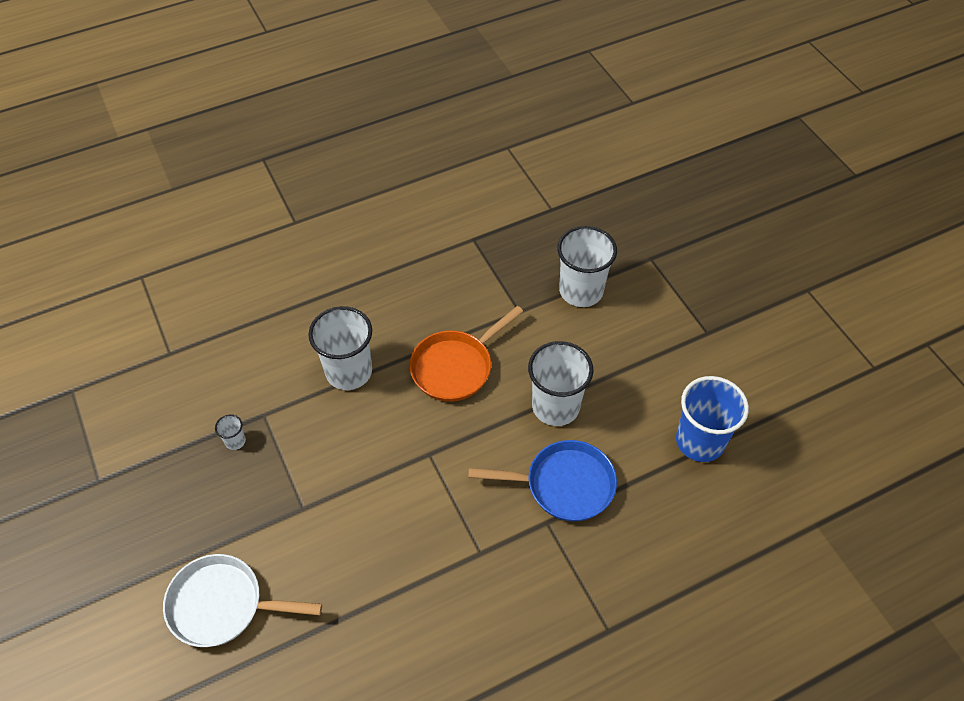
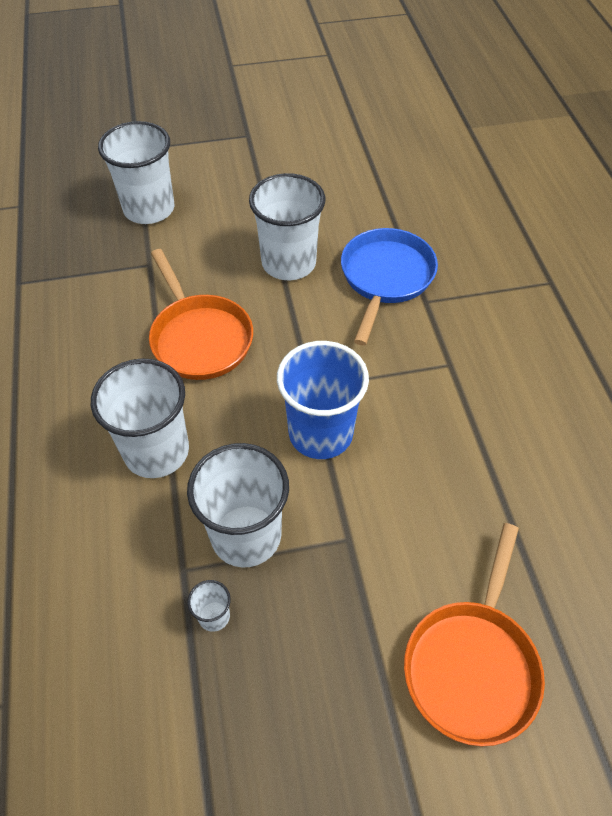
camera: 75 degrees left, 0 degrees up
(222, 605) = (472, 665): white pan -> orange pan
(294, 444) = (246, 535): none -> white cup
(700, 441) = (366, 171): blue cup -> blue cup (320, 433)

